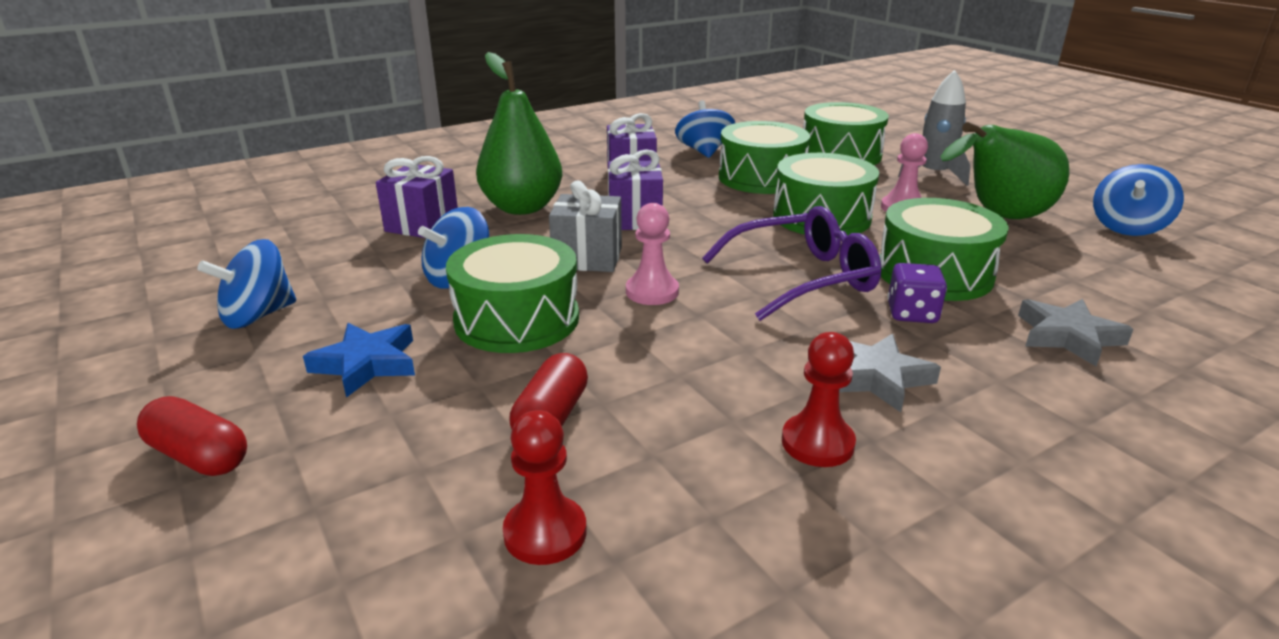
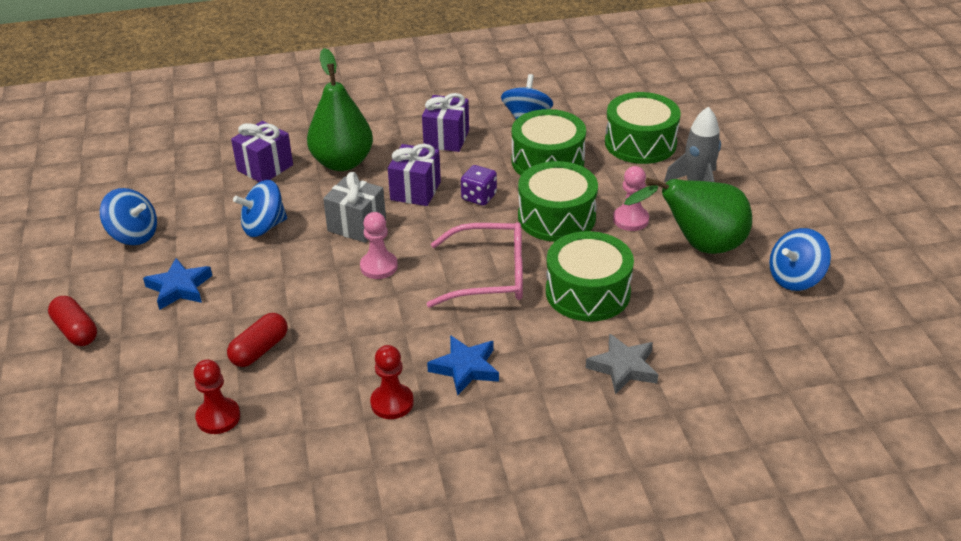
camera: 20 degrees right, 10 degrees up
(258, 316) = (133, 235): blue spinning top -> blue spinning top turned 135 degrees counterclockwise
(517, 319) = (280, 272): green drum -> none
(802, 278) = (489, 276): purple glasses -> pink glasses
(876, 377) = (465, 368): grey star -> blue star
(912, 313) = (536, 324): purple dice -> purple dice (479, 197)

